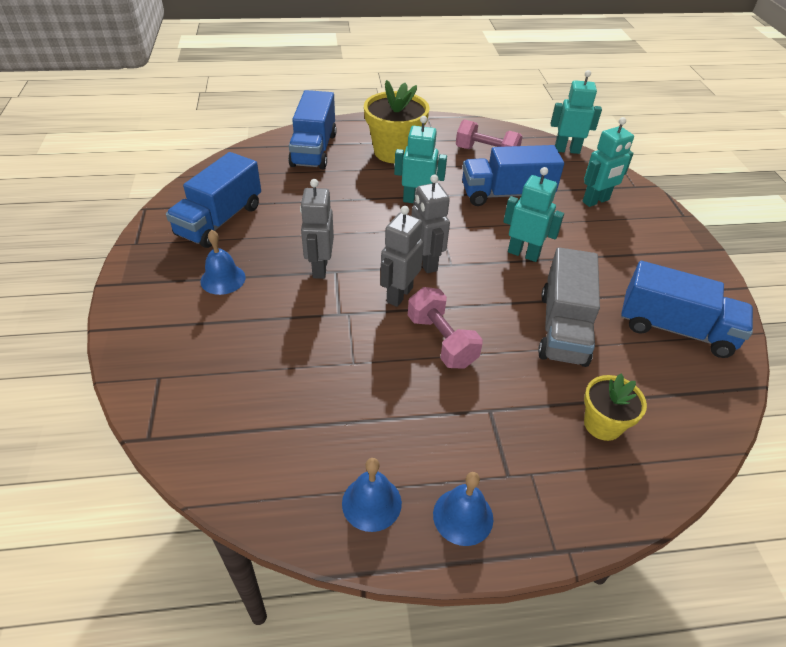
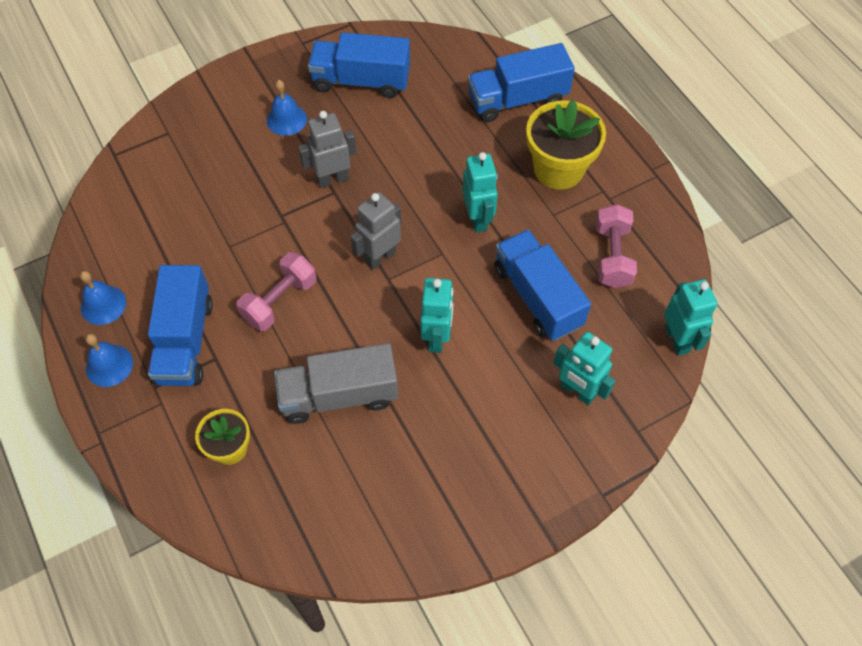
camera: 70 degrees right, 15 degrees up
(399, 295) = (325, 250): grey robot -> none
(675, 329) = (382, 500): blue truck -> blue truck (185, 341)

